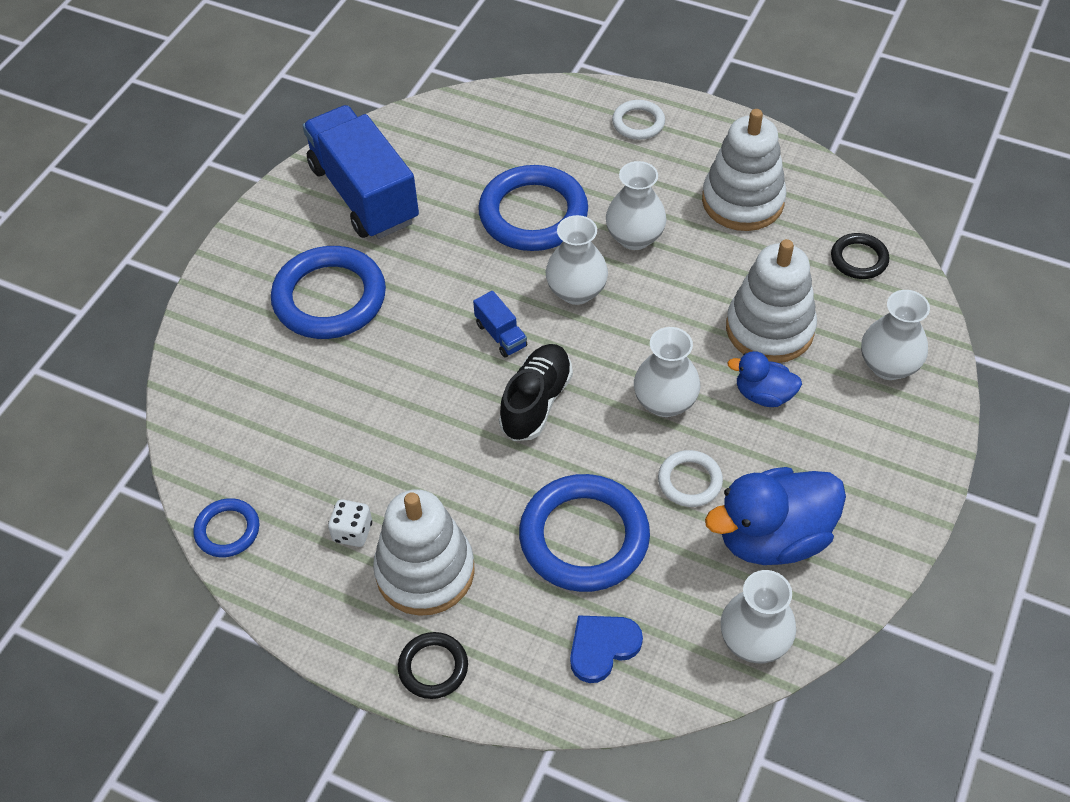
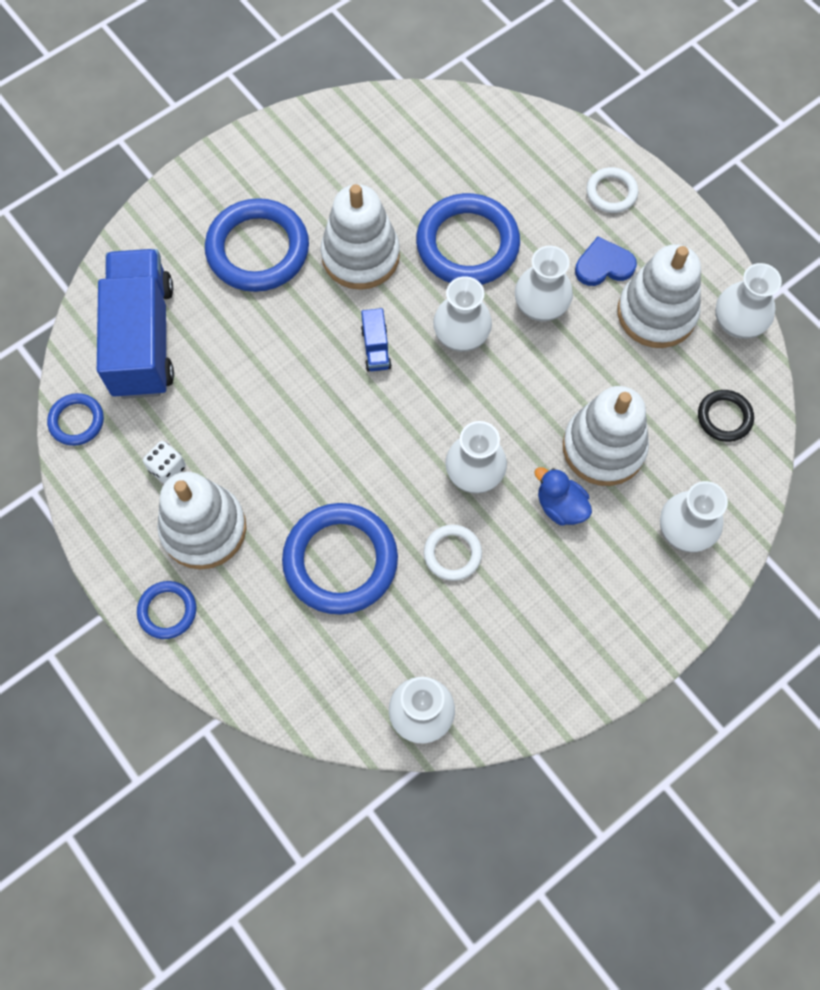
camera: 25 degrees right, 15 degrees up
(364, 194) = (337, 161): blue truck -> blue truck (143, 339)
(433, 667) = (167, 611): black ring -> blue ring
(436, 263) = (360, 256): none -> white stacking toy
(536, 402) = (370, 423): black shoe -> none
(602, 647) = (302, 659): blue heart -> blue heart (603, 265)
(772, 537) = (489, 635): blue duck -> none
(818, 181) = (737, 323): none -> white vase

